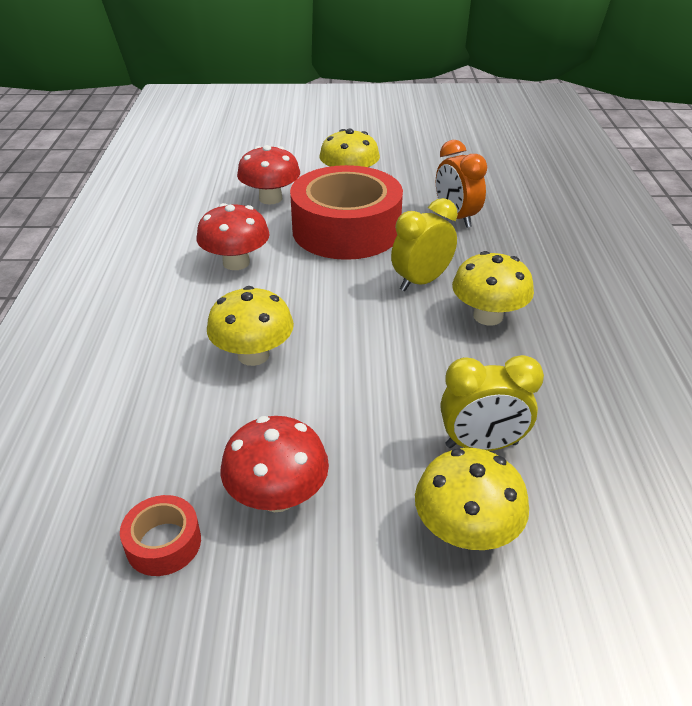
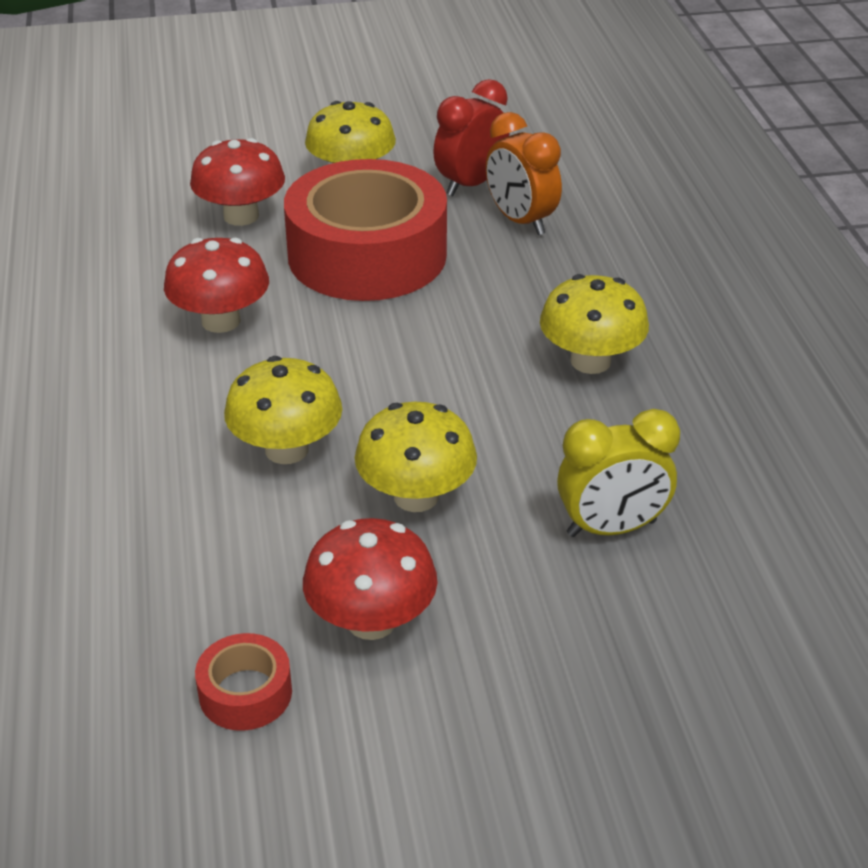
camera: 10 degrees left, 0 degrees up
(421, 281) = (491, 322): yellow clock -> none
(427, 192) = (470, 184): none -> red clock
(465, 531) = (610, 630): yellow mushroom -> yellow mushroom (416, 496)

